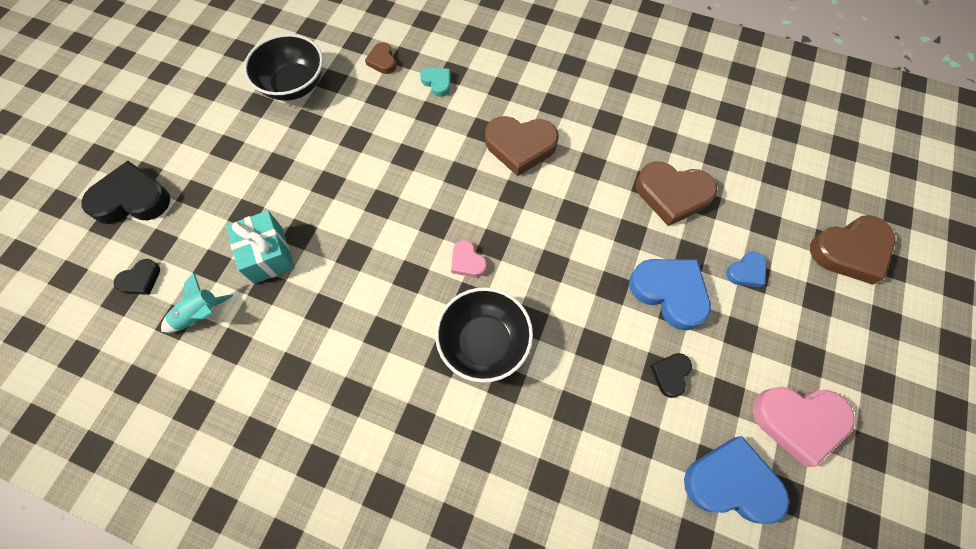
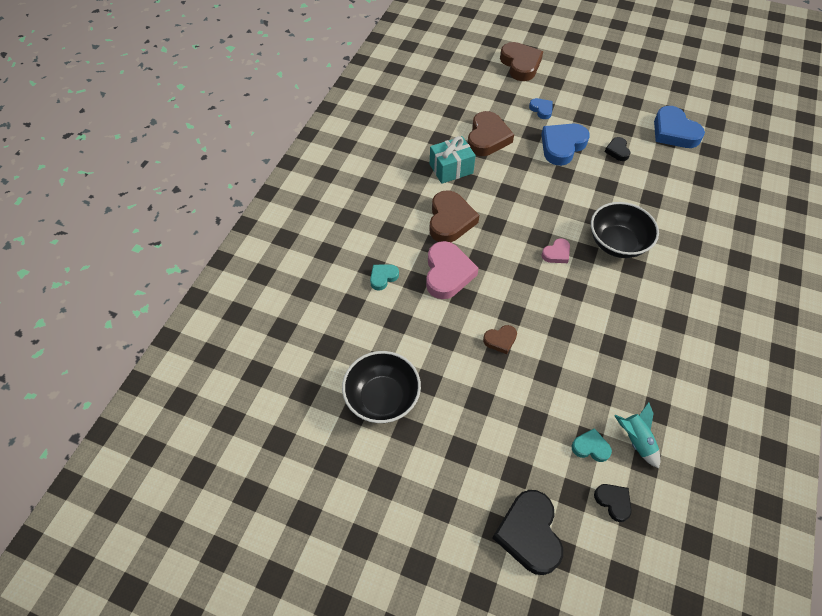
camera: 90 degrees left, 10 degrees down
(203, 266) = (590, 447): none -> turquoise heart
(268, 255) = (571, 394): turquoise gift -> turquoise gift (451, 169)
(382, 61) = (355, 322): brown heart -> brown heart (500, 340)
(670, 374) = (617, 151): black heart -> black heart turned 60 degrees clockwise
(731, 483) = (674, 132): blue heart -> blue heart turned 45 degrees counterclockwise
(798, 421) = (632, 101): pink heart -> pink heart (447, 273)

